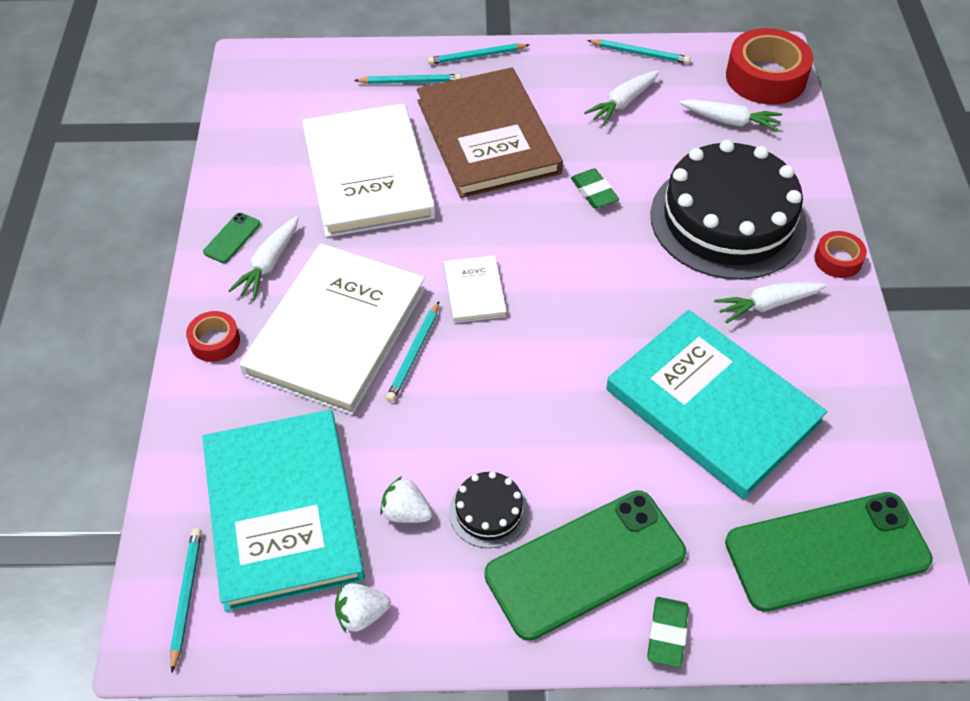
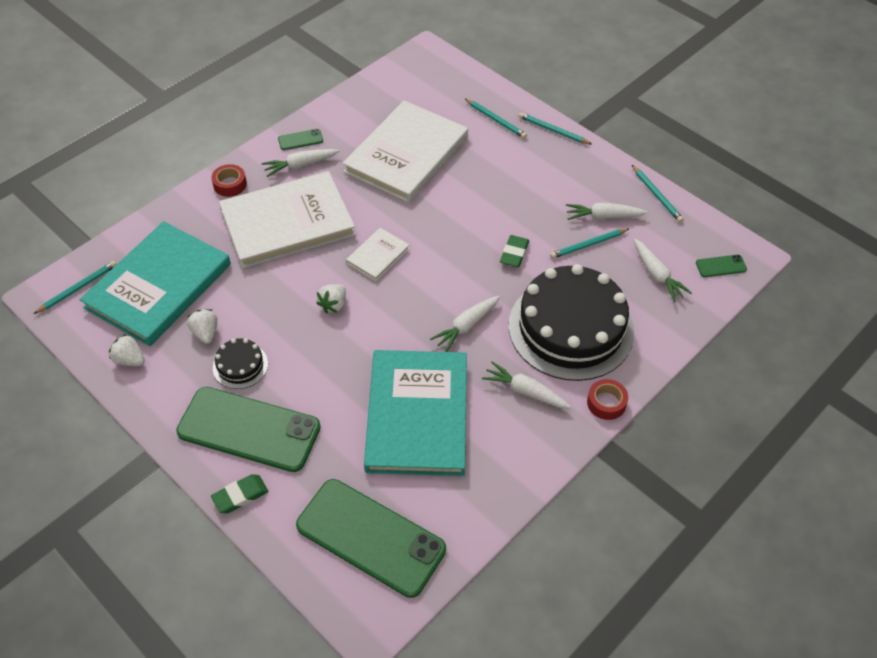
camera: 45 degrees right, 0 degrees up
(414, 354) = (307, 263): turquoise pencil -> turquoise pencil (588, 245)
(488, 136) = (497, 180): brown book -> none
(497, 372) = (333, 305): none -> white strawberry
(643, 290) = (466, 326): none -> white carrot
(765, 77) = (721, 266): red tape -> green phone

